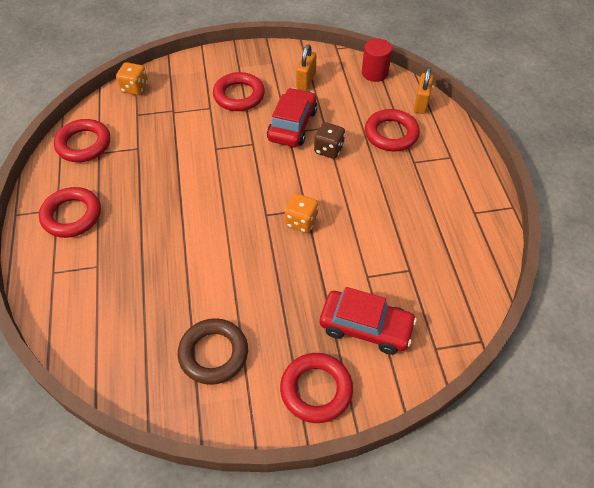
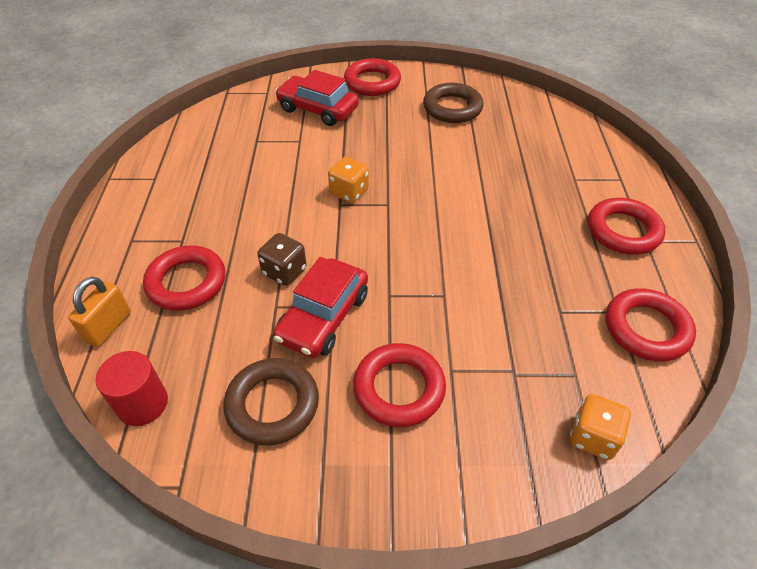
camera: 170 degrees left, 5 degrees down
(306, 81) = (272, 405): orange padlock -> brown ring

